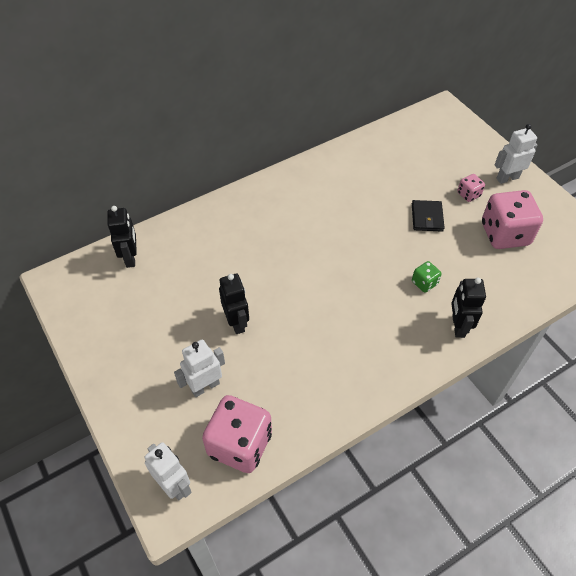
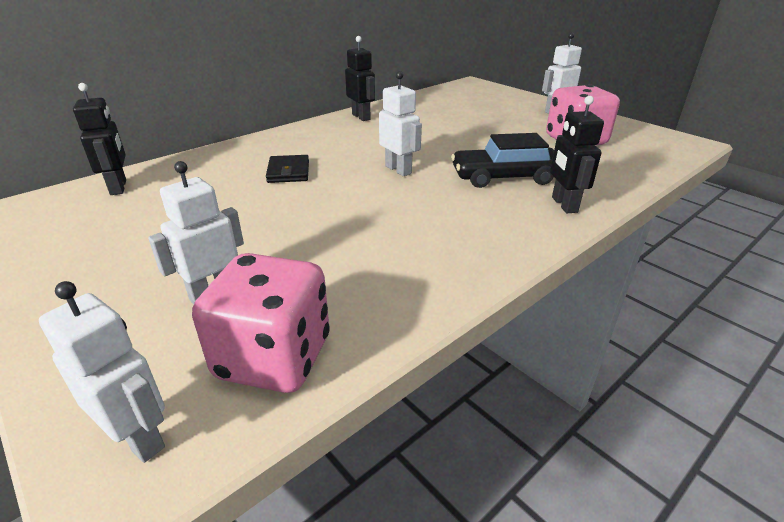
camera: 10 degrees left, 20 degrees down
(237, 322) = (265, 227): black robot -> black robot (361, 117)
(342, 261) = (398, 170): none -> white robot
(424, 283) = (505, 177): green dice -> black car
(427, 217) = (485, 137): black wallet -> black wallet (288, 172)
(468, 194) = (522, 122): pink dice -> none

